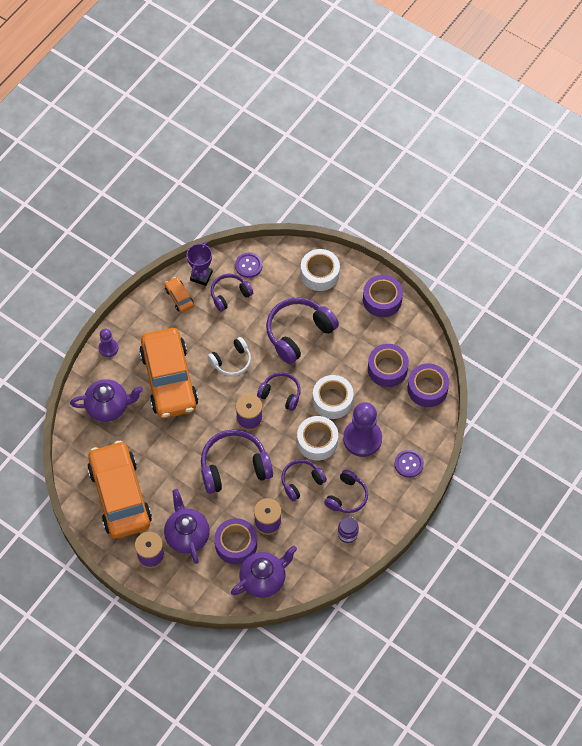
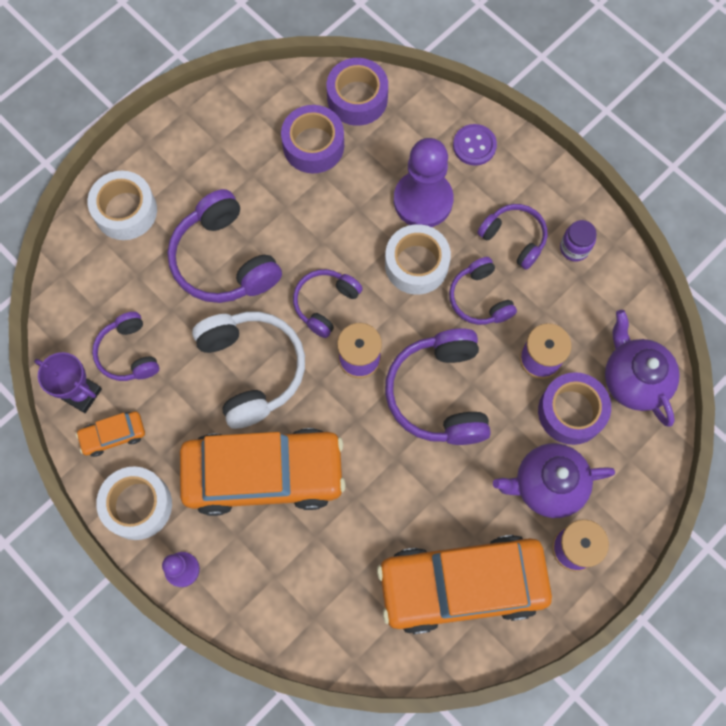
camera: 80 degrees left, 10 degrees up
(108, 407) = (295, 584): purple teapot -> none
(231, 361) = (252, 369): white headphones -> white headphones, size x1.67
(248, 266) = (82, 315): purple button -> none
(332, 400) = (351, 231): white tape -> white tape (137, 505)
(382, 300) = (194, 131): purple tape -> none

